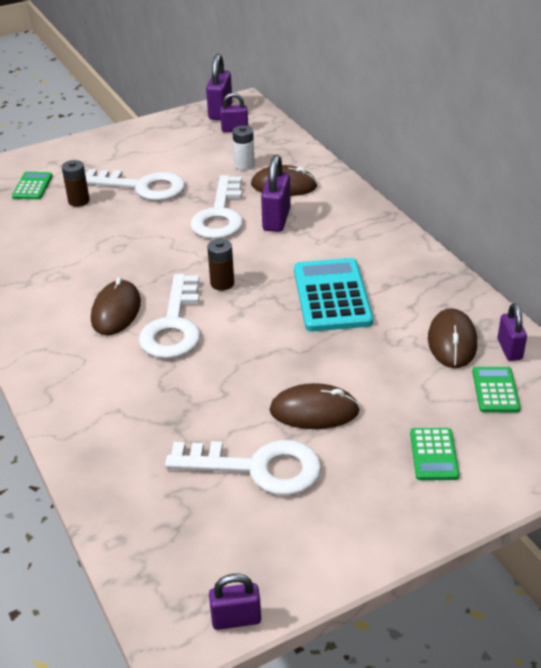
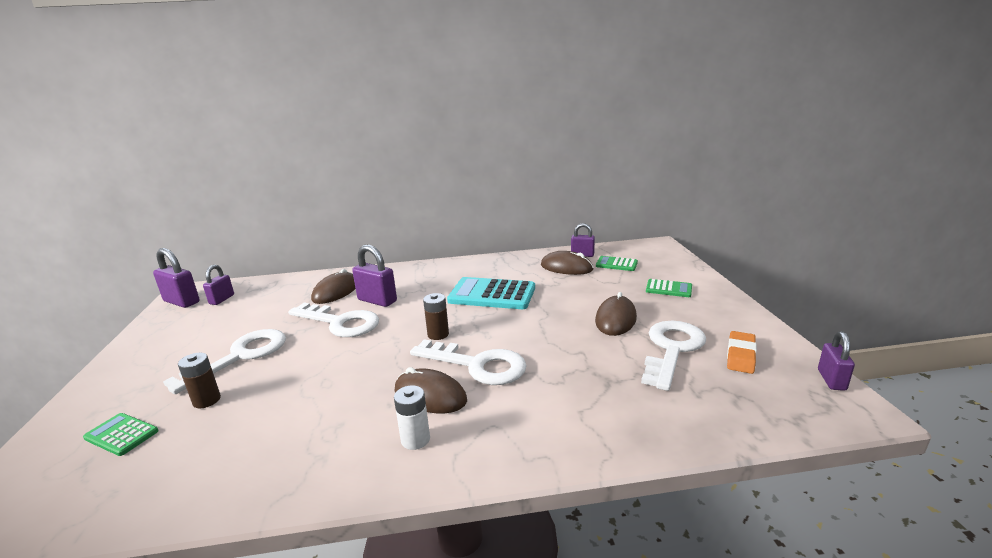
camera: 70 degrees left, 15 degrees down
(244, 165) = (282, 303): white battery -> white battery (415, 439)
(266, 532) = (740, 355): none -> orange eraser

